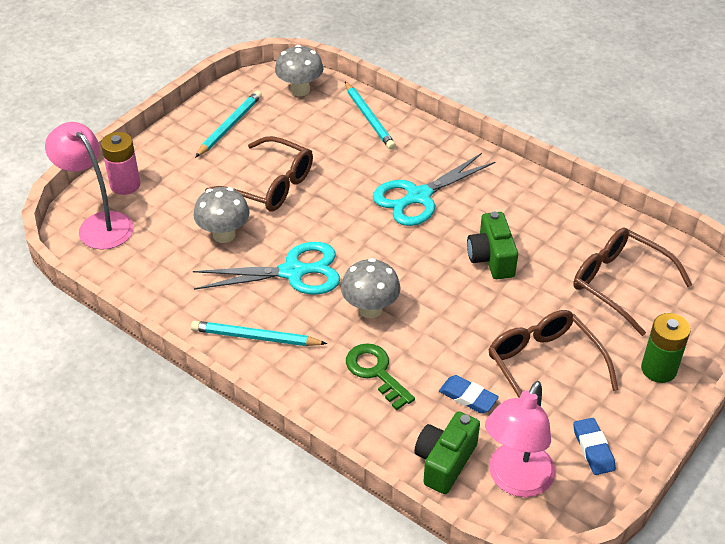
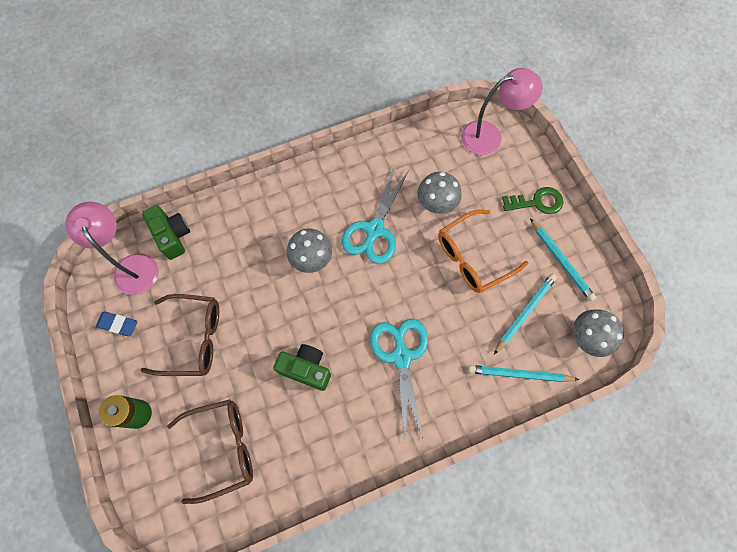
camera: 120 degrees right, 25 degrees up
(125, 185) = (524, 165): pink battery -> none
(255, 337) = (332, 182): turquoise pencil -> turquoise pencil (524, 312)
(270, 185) = (473, 257): brown glasses -> orange glasses
(376, 372) = (259, 235): green key -> green key (537, 202)
(468, 397) = (205, 276): blue eraser -> none

